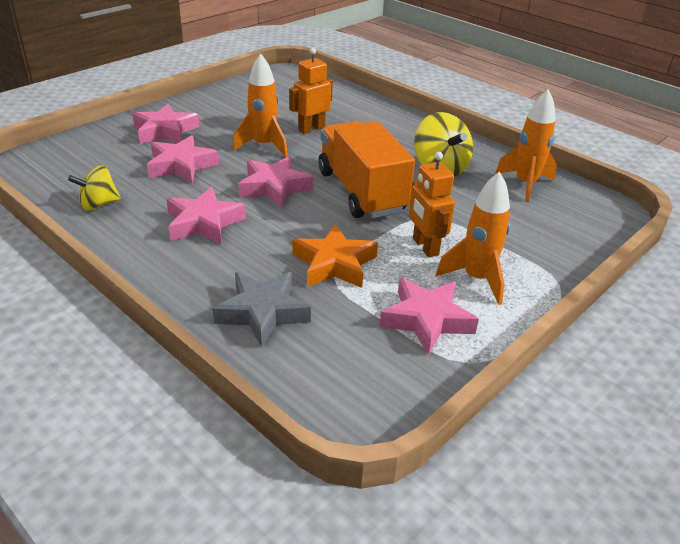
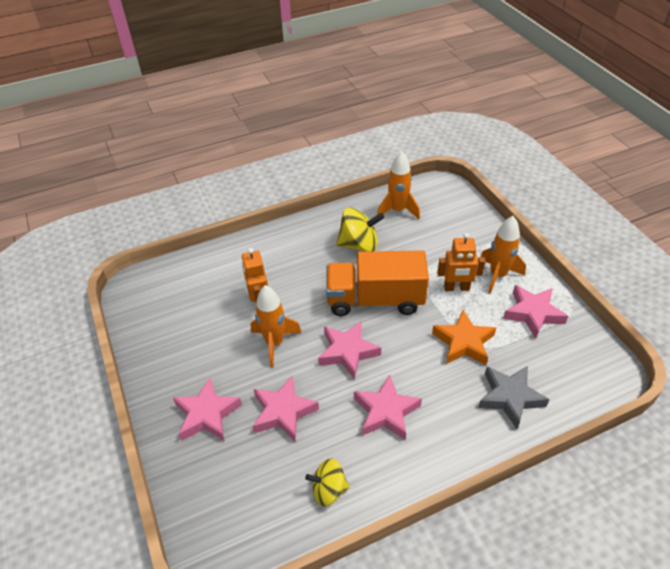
camera: 65 degrees left, 10 degrees up
(98, 204) = (329, 489): yellow spinning top -> yellow spinning top turned 90 degrees clockwise

